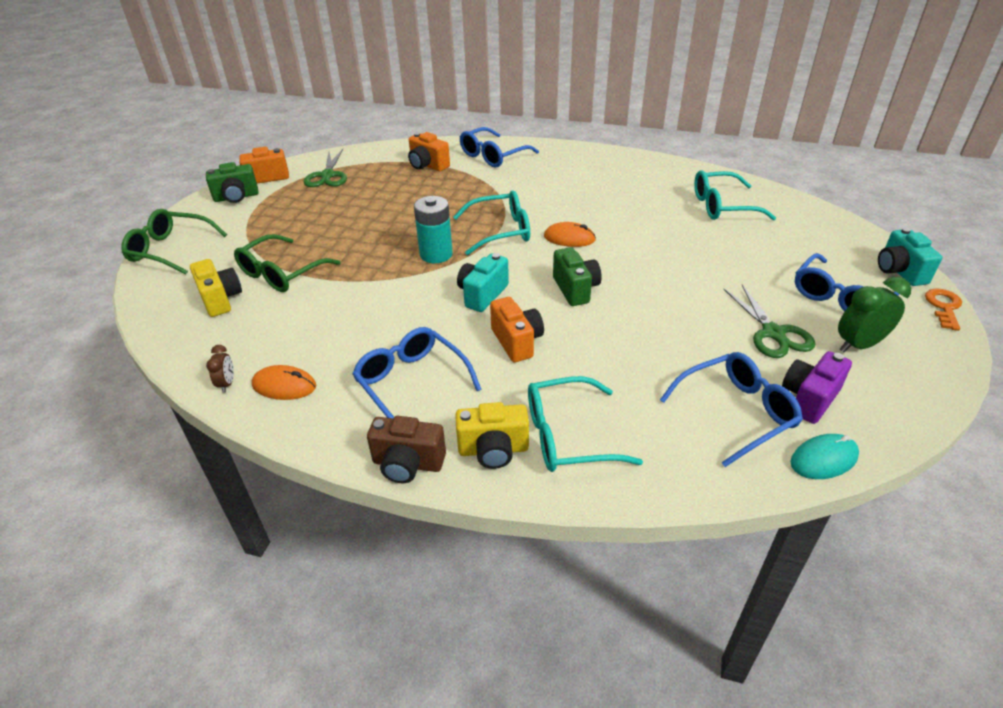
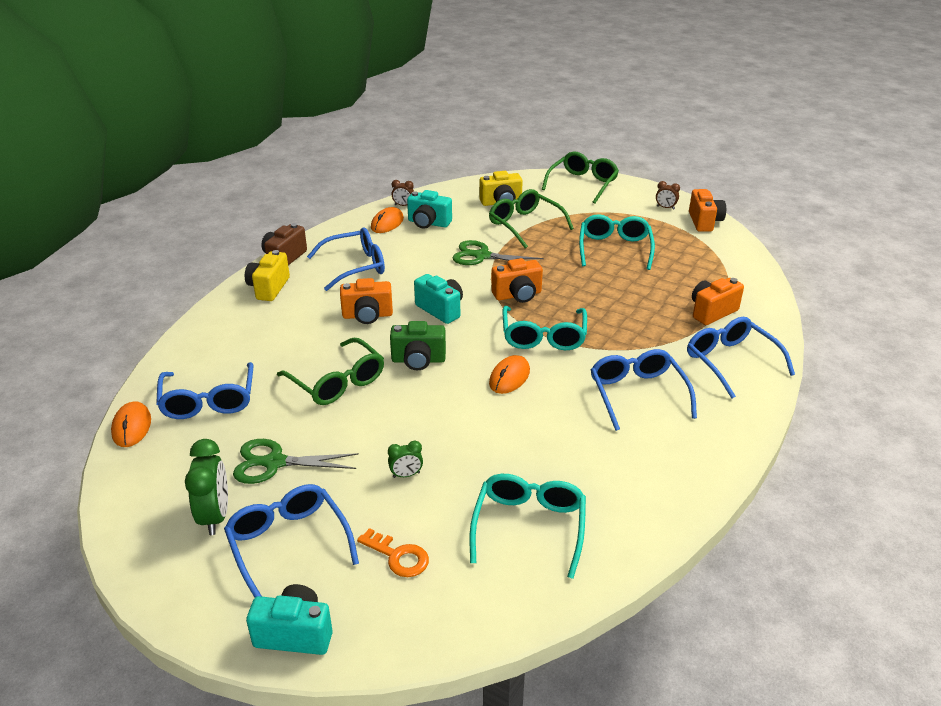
camera: 105 degrees right, 5 degrees down
(236, 197) = (665, 208): green camera -> brown clock
(282, 347) = (428, 223): none -> turquoise camera
(327, 175) = (700, 252): green scissors -> green scissors (482, 256)
(436, 254) = (518, 295): turquoise battery -> orange camera
(554, 184) = (637, 394): none -> blue glasses
(567, 436) = (255, 318): turquoise glasses -> turquoise glasses (614, 249)
(641, 329) = (337, 382): none -> green glasses
(722, 262) = (406, 475): none -> green clock
(809, 399) = (187, 447): purple camera -> none
(823, 459) = (132, 427): turquoise mouse -> orange mouse
(944, 307) = (210, 633): orange key -> orange key (398, 556)

